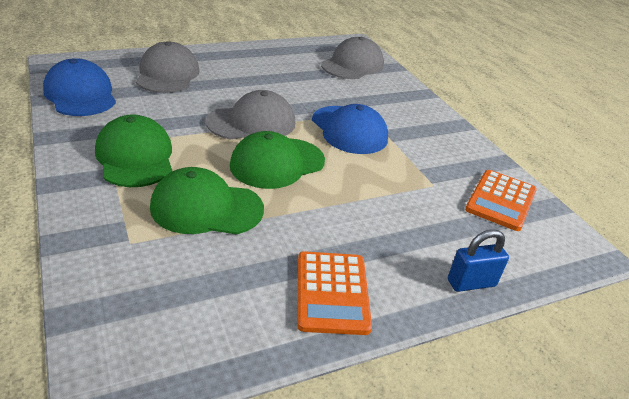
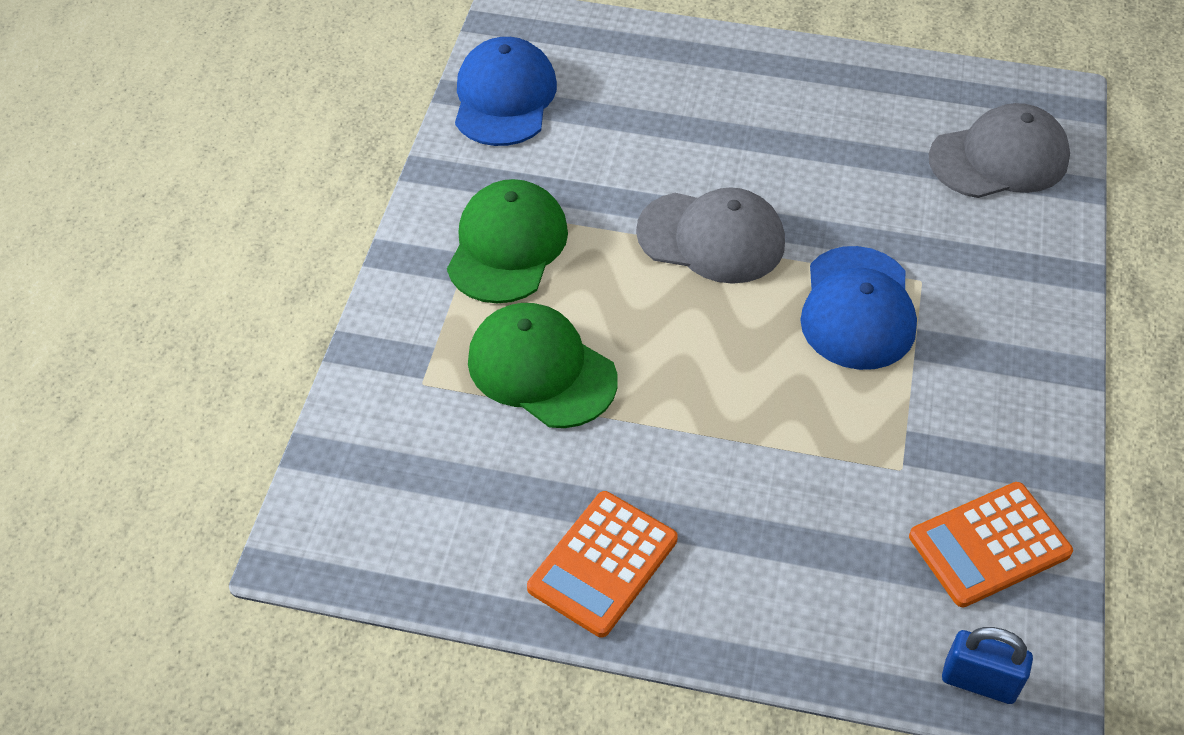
camera: 40 degrees right, 15 degrees up
(167, 74) = (653, 89): grey cap -> none
(277, 163) = (690, 331): green cap -> none
(471, 283) = (798, 644): blue padlock -> blue padlock (979, 682)

